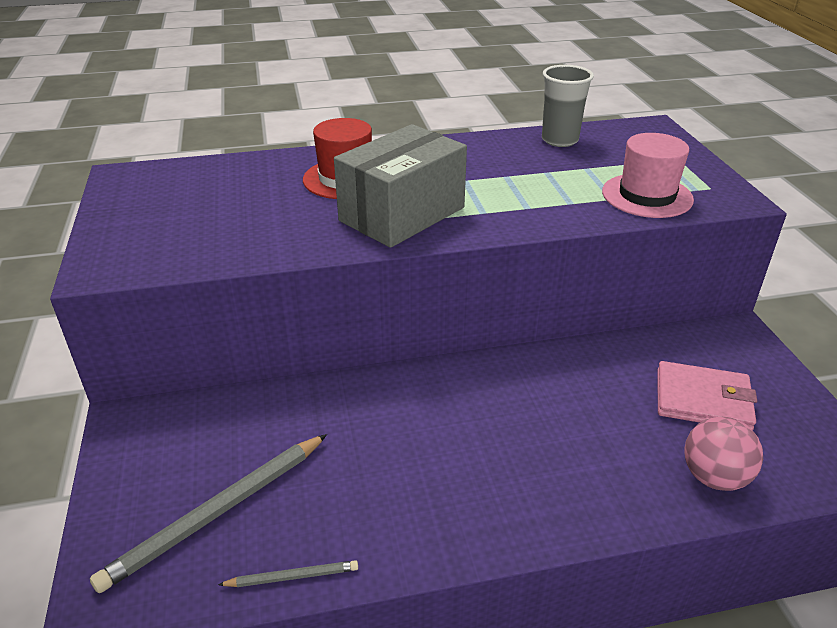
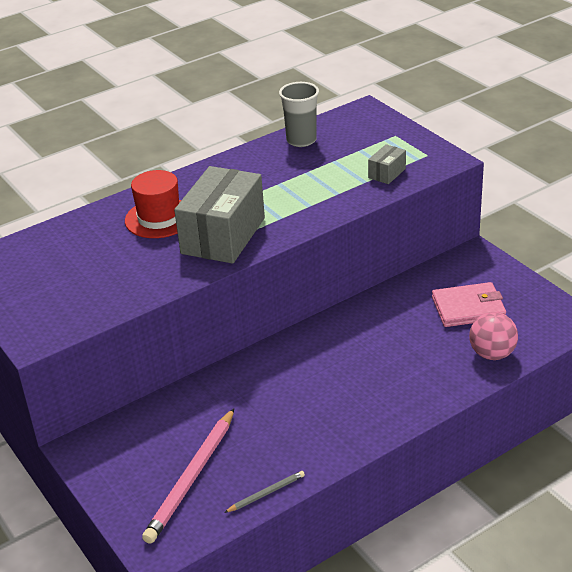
camera: 20 degrees left, 0 degrees up
(218, 513) = (192, 478): grey pencil -> pink pencil
(647, 196) = (387, 173): pink hat -> grey box

